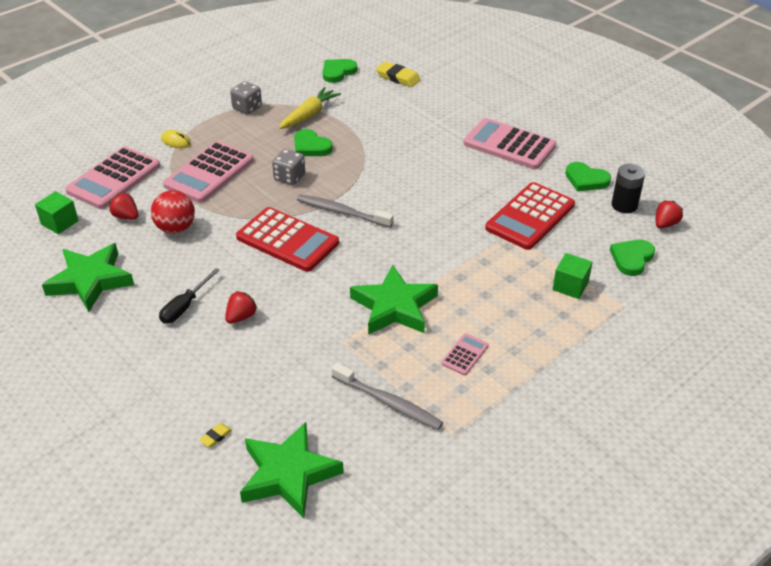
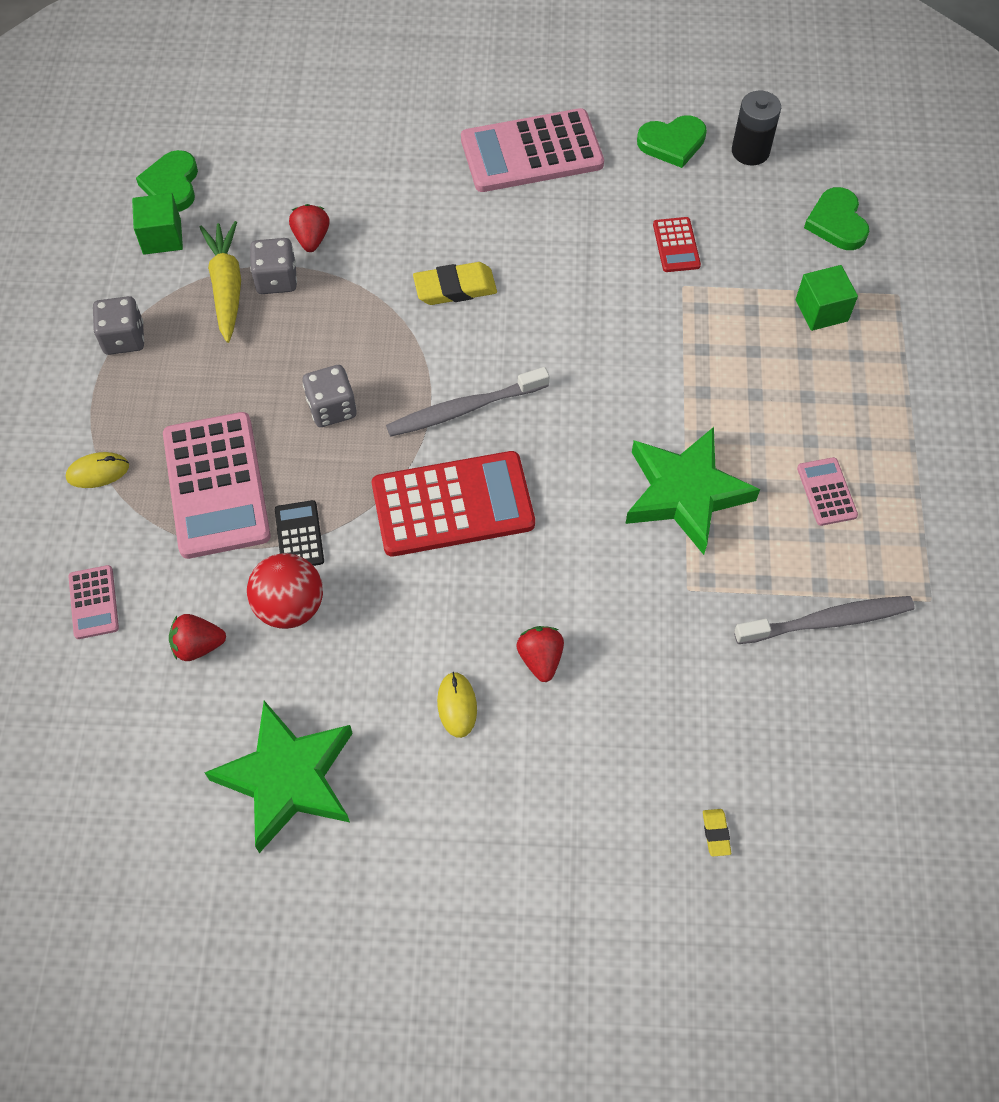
camera: 45 degrees left, 20 degrees up
(60, 223) = (117, 734): green cube -> green cube (162, 237)
(114, 178) = (94, 602): pink calculator -> pink calculator, size x0.47
(185, 306) = (457, 705): black screwdriver -> yellow mouse
(214, 209) = (299, 535): none -> black calculator
(288, 474) = (841, 801): green star -> none
(311, 146) = (296, 337): green heart -> none
(332, 124) = (276, 279): none -> grey dice
(398, 77) = (265, 137): yellow eraser -> yellow eraser (455, 288)
(530, 217) = (676, 245): red calculator -> red calculator, size x0.47
(665, 224) = (817, 147): red strawberry -> red strawberry (311, 238)

